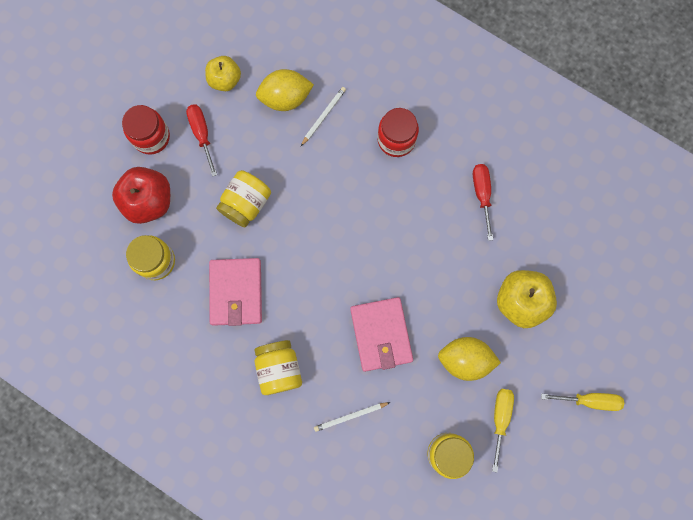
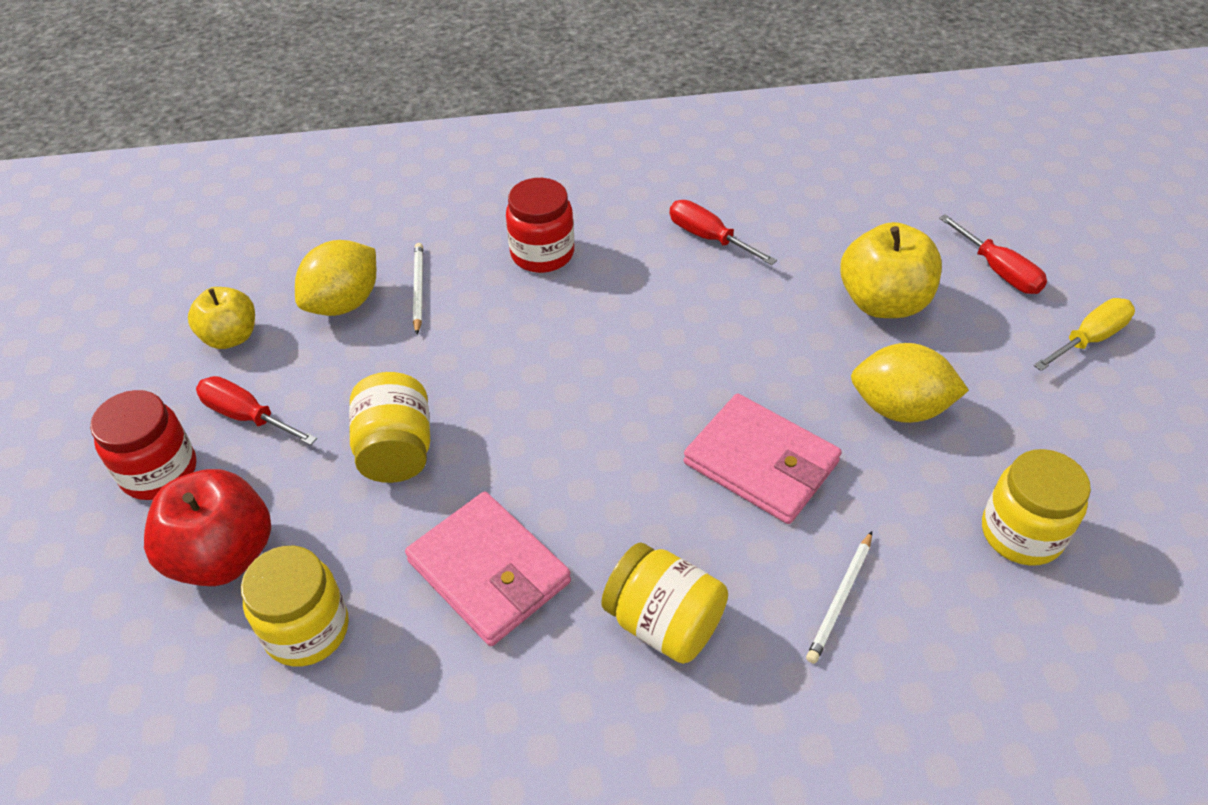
camera: 40 degrees left, 30 degrees down
(465, 359) = (899, 408): yellow lemon -> yellow lemon turned 45 degrees clockwise
(500, 418) = (1025, 438): yellow screwdriver -> none
(595, 331) = (998, 271): none -> red screwdriver

